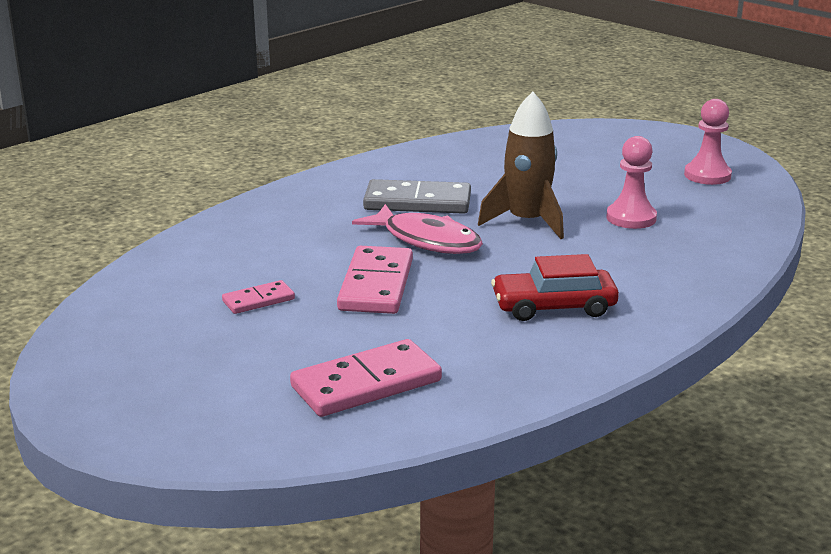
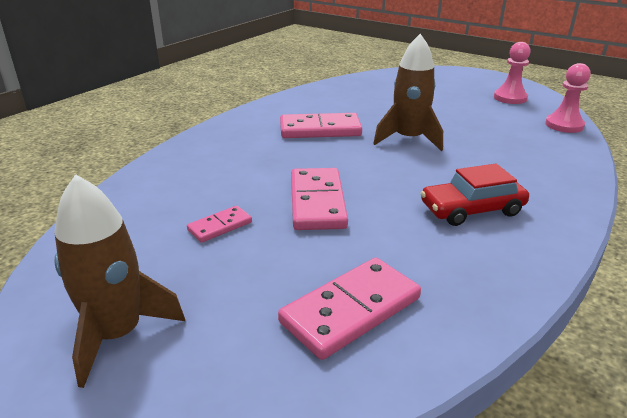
camera: 10 degrees left, 5 degrees up
(137, 381) = (117, 334): none -> brown rocket
(417, 202) = (320, 129): grey domino -> pink domino
(427, 240) = (341, 159): pink fish -> none
(631, 218) = (481, 131): pink pawn -> pink pawn (564, 125)

